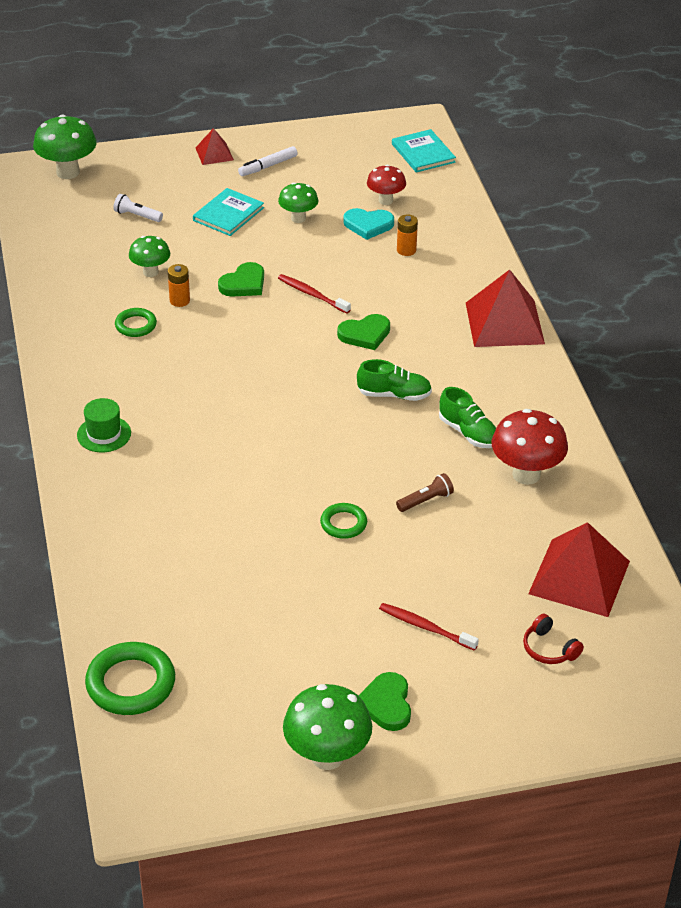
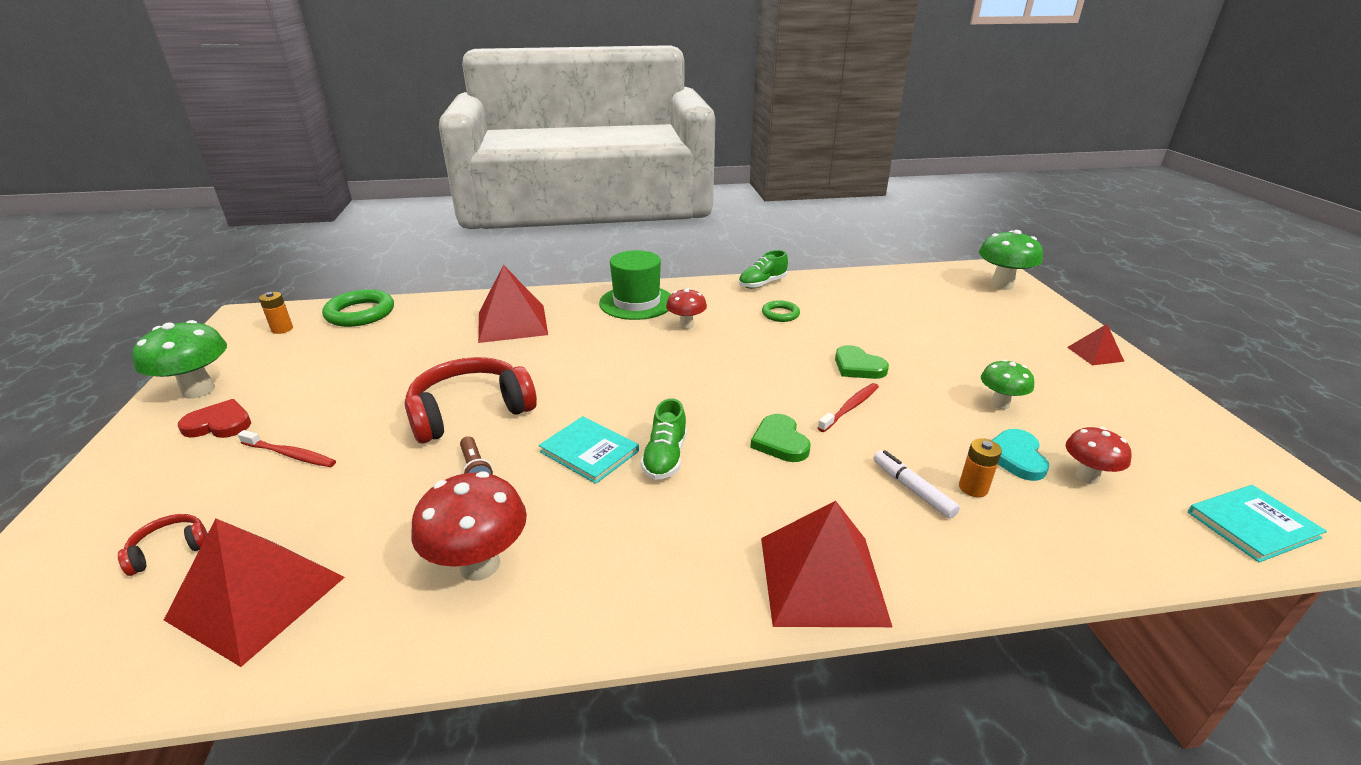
camera: 95 degrees right, 10 degrees down
(104, 434) = (636, 302): green hat -> green hat, size x1.70
(137, 216) = (950, 314): white flashlight -> none
(150, 272) = (862, 320): green mushroom -> none
(158, 531) = (512, 323): none -> red pyramid
(163, 392) = (686, 325): none -> red mushroom
(179, 300) = (821, 333): orange battery -> orange battery (282, 329)
(228, 214) = (981, 360): turquoise book -> turquoise book (589, 451)
(268, 166) = (1097, 386): white marker -> white marker (912, 489)
(343, 523) = (470, 411): green ring -> red headphones
(386, 704) = (219, 424): green heart -> red heart
(425, 627) = (290, 454): red toothbrush -> red toothbrush turned 75 degrees clockwise
(468, 433) = (580, 515): green shoe -> green shoe (762, 284)

